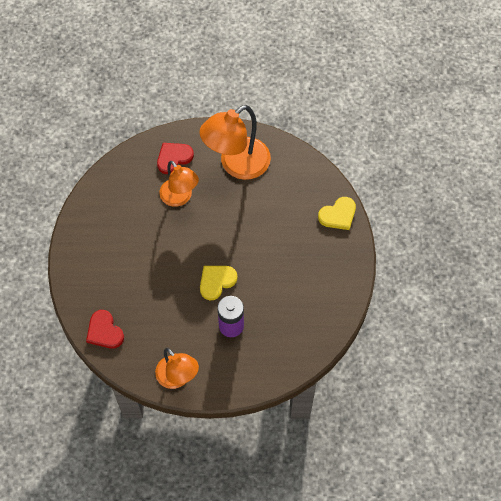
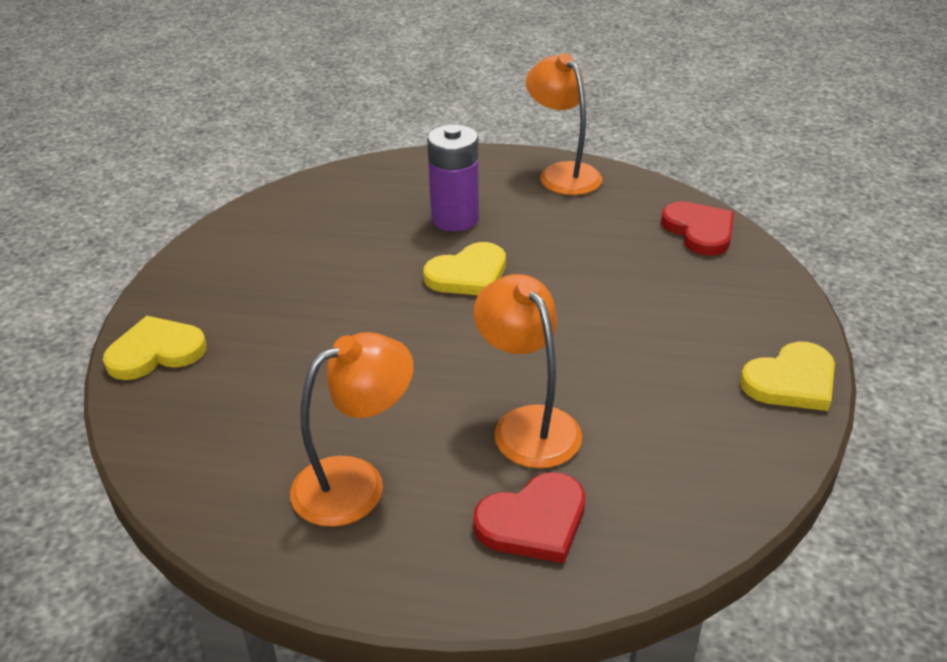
camera: 170 degrees left, 25 degrees down
(77, 233) = (791, 381): none -> yellow heart
(237, 165) = (356, 482): orange lamp -> orange lamp, size x0.64

